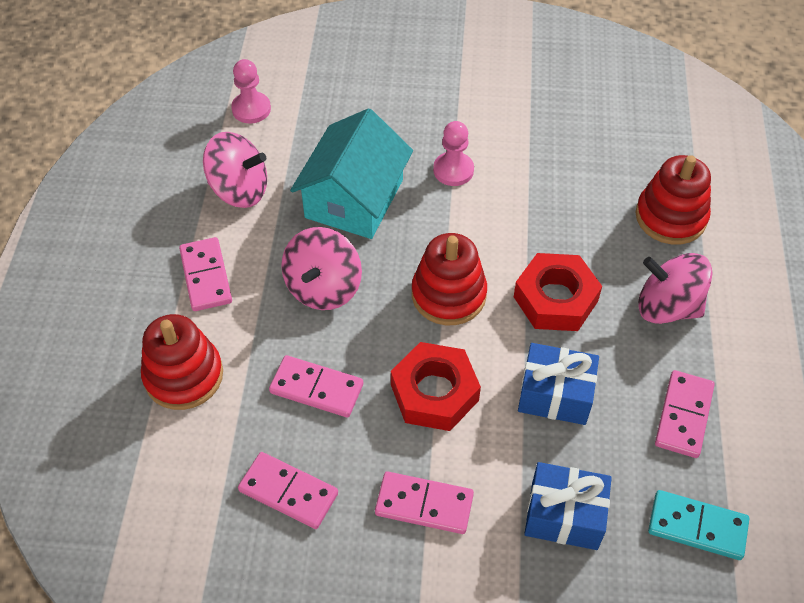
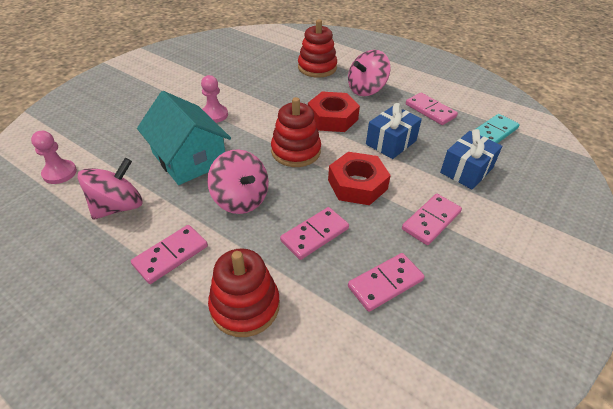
camera: 60 degrees left, 10 degrees down
(206, 276) = (171, 255): pink domino -> pink domino turned 60 degrees counterclockwise

